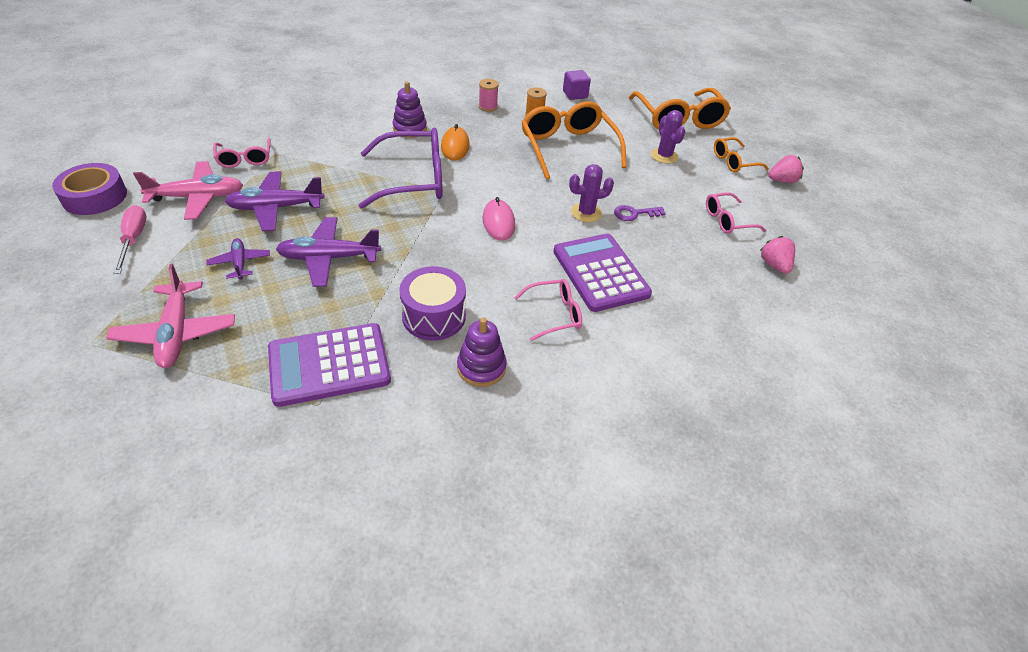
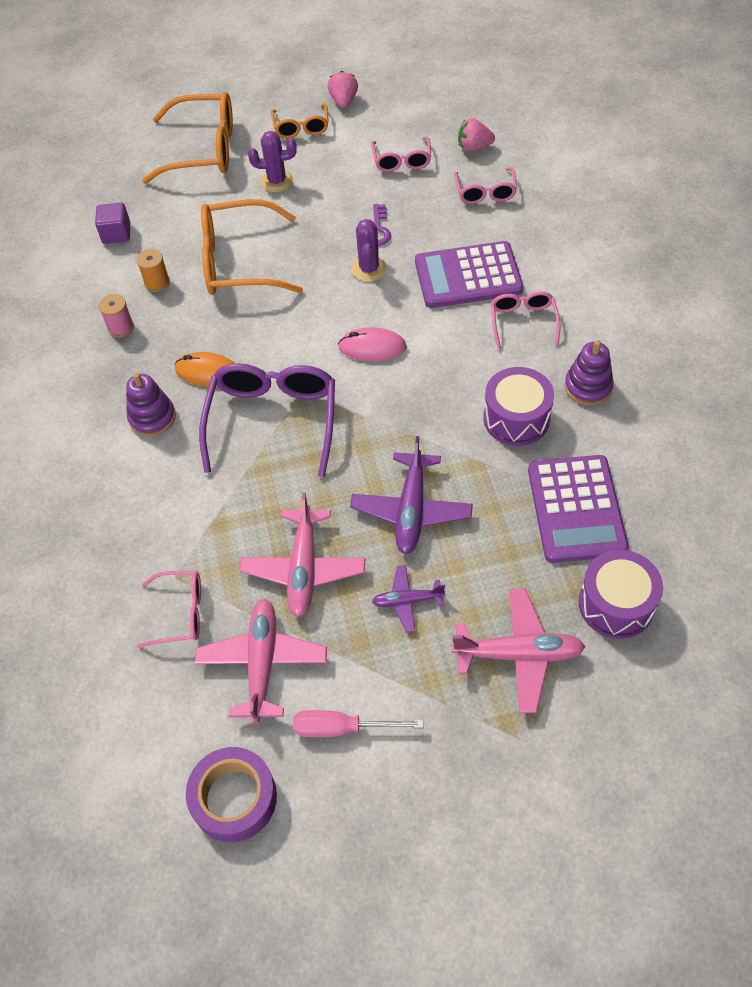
camera: 70 degrees left, 10 degrees up
(217, 399) = (616, 604): none -> purple drum
(276, 208) = (303, 568): purple plane -> pink plane
(716, 277) = (485, 192): none -> pink glasses

